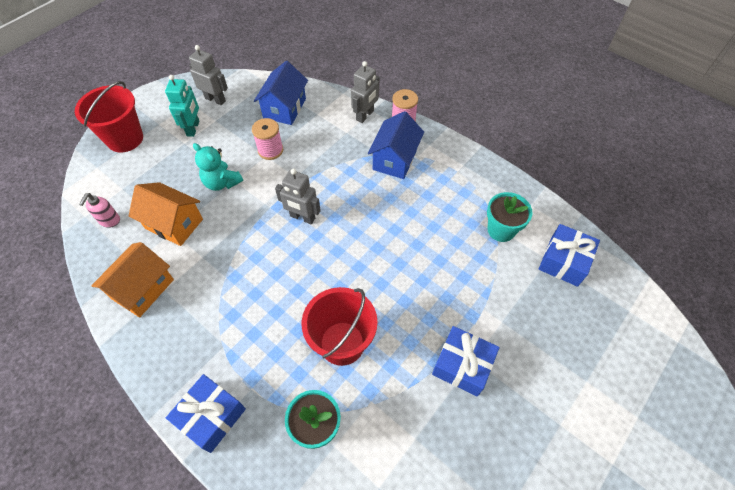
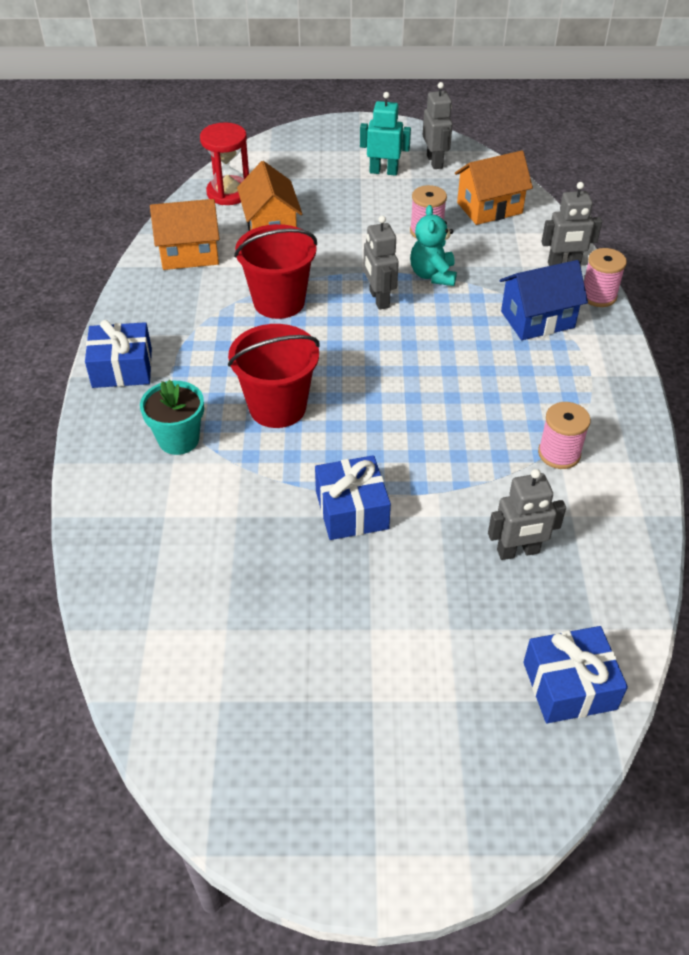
camera: 50 degrees right, 10 degrees down
(109, 221) = (229, 193): pink soap dispenser -> red hourglass
(125, 139) = (318, 144): red bucket -> red bucket (279, 302)
(193, 128) = (383, 171): turquoise robot -> turquoise robot turned 135 degrees counterclockwise
(222, 182) = (349, 226): turquoise teddy bear -> turquoise teddy bear (433, 275)
(284, 108) = (489, 208): blue house -> orange house
(501, 230) = (559, 454): turquoise flower pot -> pink spool
(555, 304) = (518, 552): none -> grey robot
(564, 261) = (587, 531): blue gift -> blue gift (569, 685)

